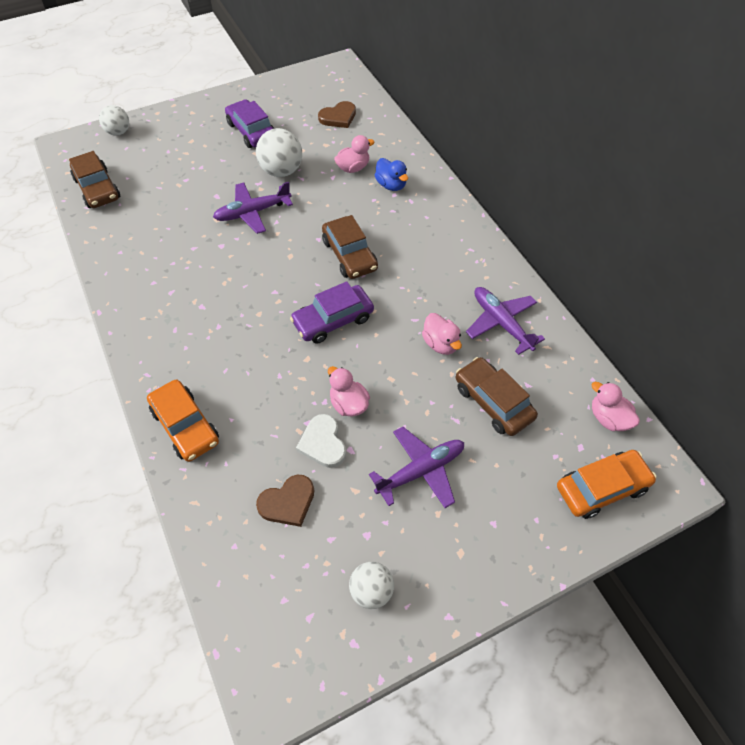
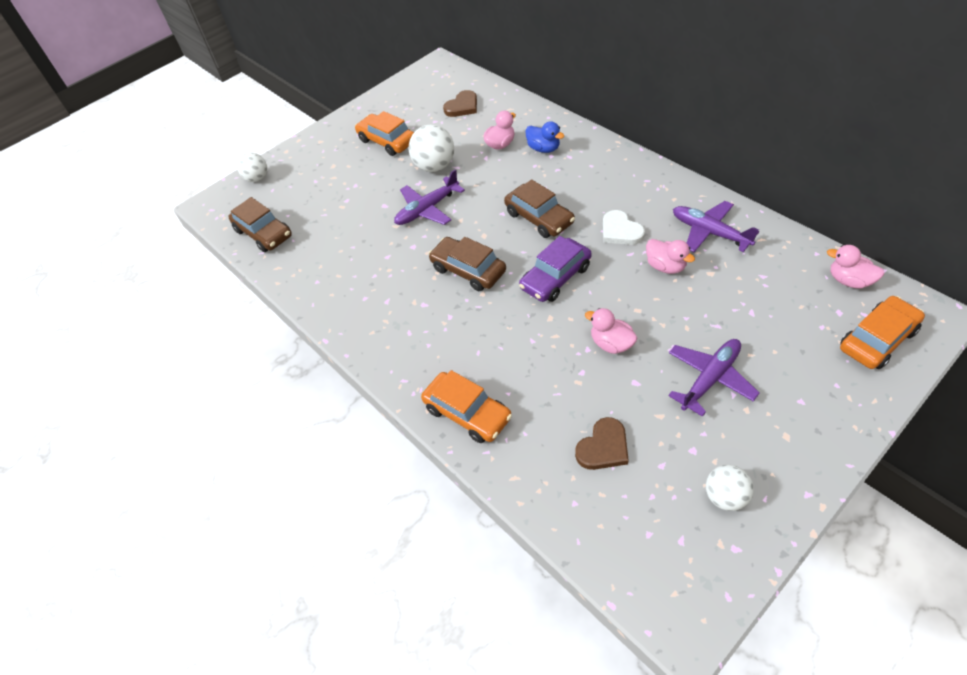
camera: 10 degrees left, 5 degrees down
(251, 131) = (387, 141): purple car -> orange car
(323, 443) = (606, 385): white heart -> white heart (620, 231)
(493, 402) = (741, 300): brown car -> brown car (468, 270)

